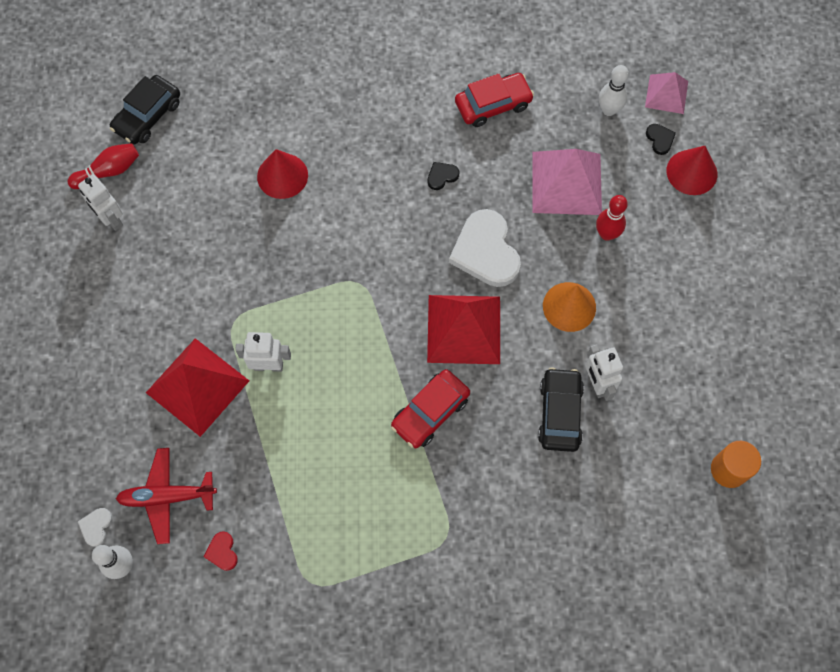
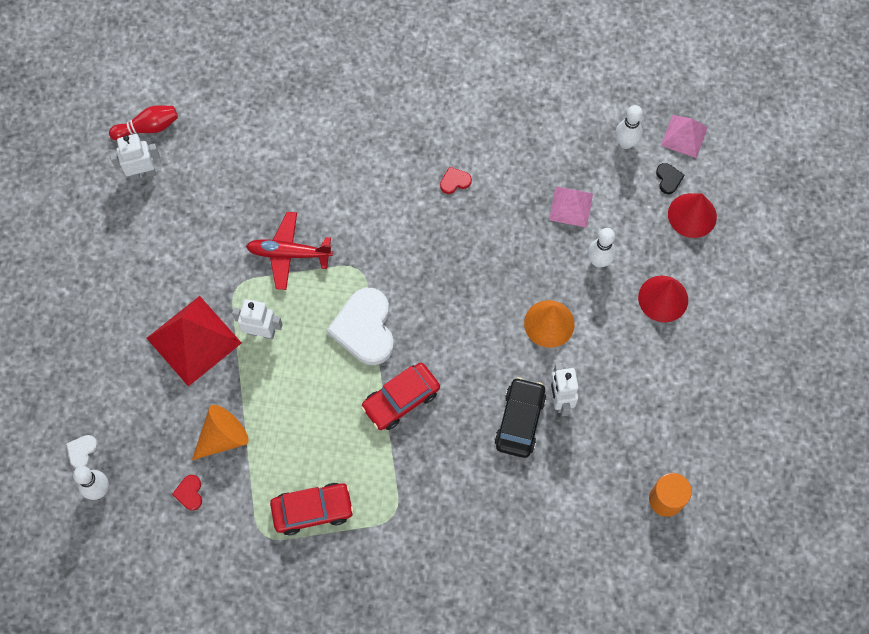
camera: 10 degrees right, 0 degrees up
(111, 219) = (142, 173): white robot -> white robot turned 105 degrees clockwise
(148, 116) = (193, 81): black car -> none
(167, 497) = (149, 435): red plane -> red plane (289, 254)
(247, 485) = (223, 437): none -> orange cone
(282, 175) = (306, 157): red cone -> red cone (663, 298)
(442, 176) = (455, 181): black heart -> red heart
(464, 329) = (447, 328): red pyramid -> none
(486, 251) = (481, 259): white heart -> white heart (364, 328)
(493, 104) = (516, 120): red car -> red car (312, 510)
(567, 183) = (571, 206): pink pyramid -> pink pyramid, size x0.58
(607, 234) = (598, 261): red bowling pin -> white bowling pin

